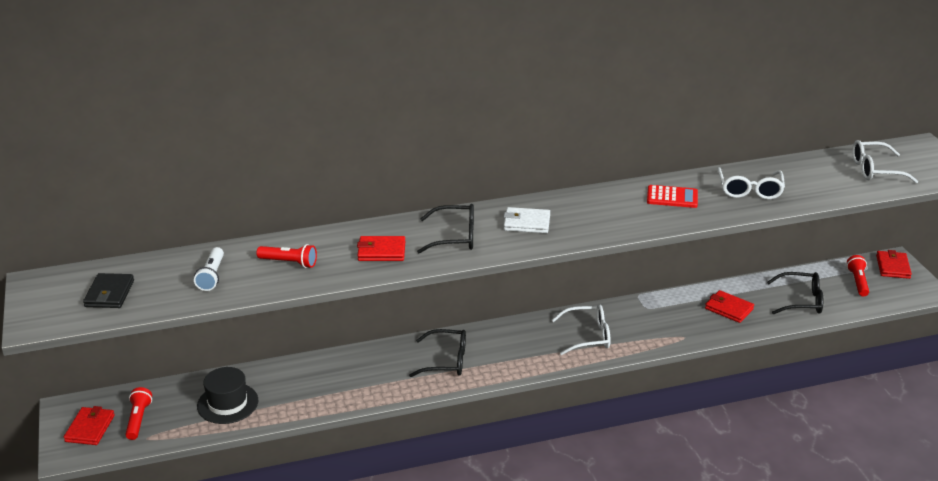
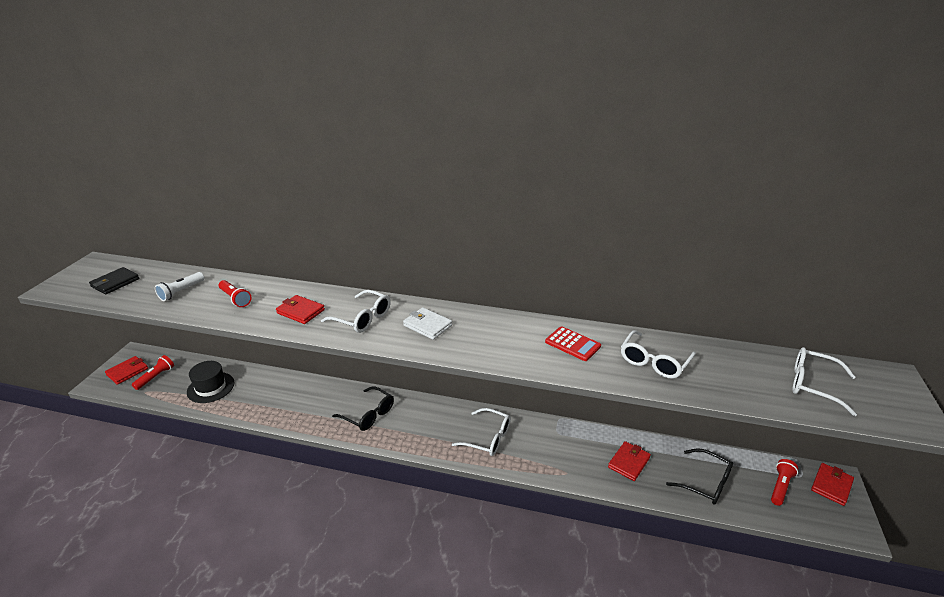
camera: 30 degrees right, 0 degrees up
(455, 237) = (363, 318): black glasses -> white glasses
(729, 309) = (629, 462): red wallet -> red wallet turned 60 degrees clockwise

